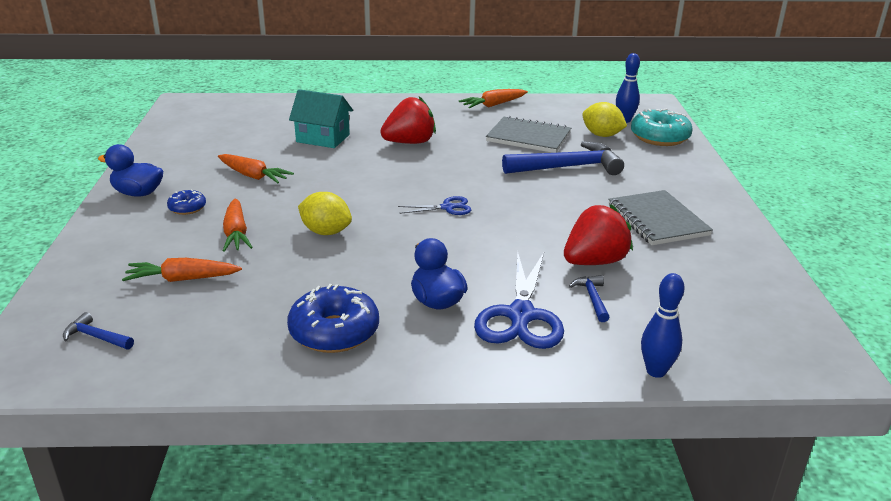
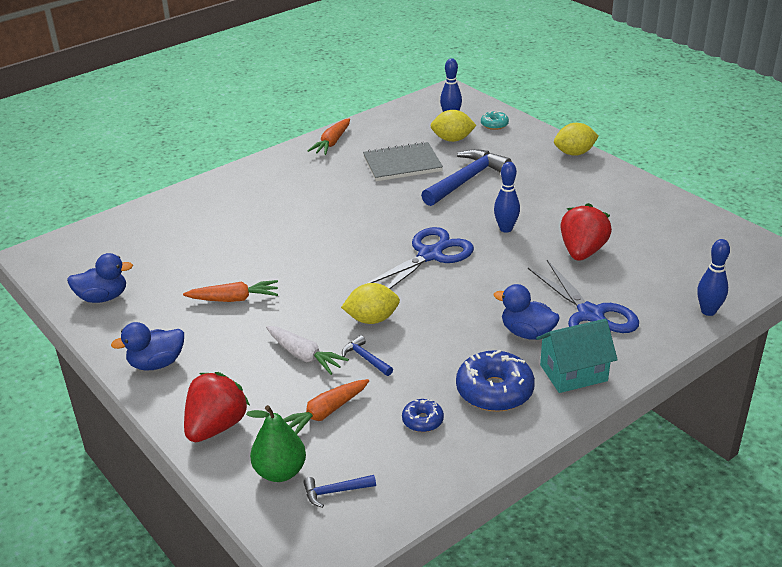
camera: 35 degrees left, 5 degrees up
(87, 302) = (280, 472): none -> green pear
(177, 141) = (103, 297): none -> blue duck
(187, 208) = (225, 355): blue donut -> blue donut (422, 421)
(236, 233) = (304, 356): orange carrot -> white carrot
(323, 138) = (237, 236): turquoise house -> turquoise house (573, 373)
(409, 142) = (317, 209): red strawberry -> red strawberry (216, 426)
(447, 207) = (430, 255): blue scissors -> blue scissors, size x1.95
(547, 215) = (506, 229): none -> blue bowling pin
(592, 298) = (615, 280): blue hammer -> blue hammer (366, 358)
(657, 220) = (579, 199): grey notebook -> none
(659, 137) = (494, 125): turquoise donut -> turquoise donut, size x0.52
(709, 183) = (574, 153): none -> yellow lemon

